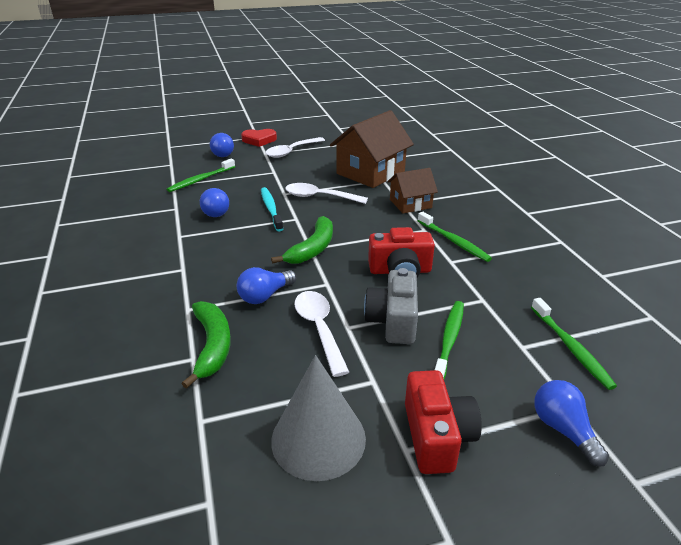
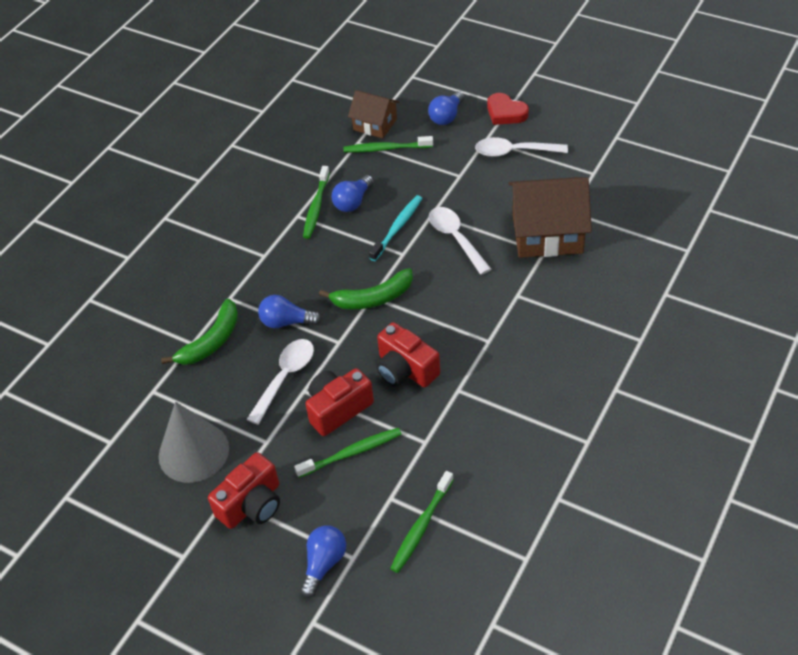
camera: 50 degrees right, 15 degrees up
(393, 321) = (338, 409): grey camera -> red camera
(410, 204) = (523, 301): brown house -> brown house (375, 124)
(453, 241) = (492, 371): green toothbrush -> green toothbrush (316, 207)

